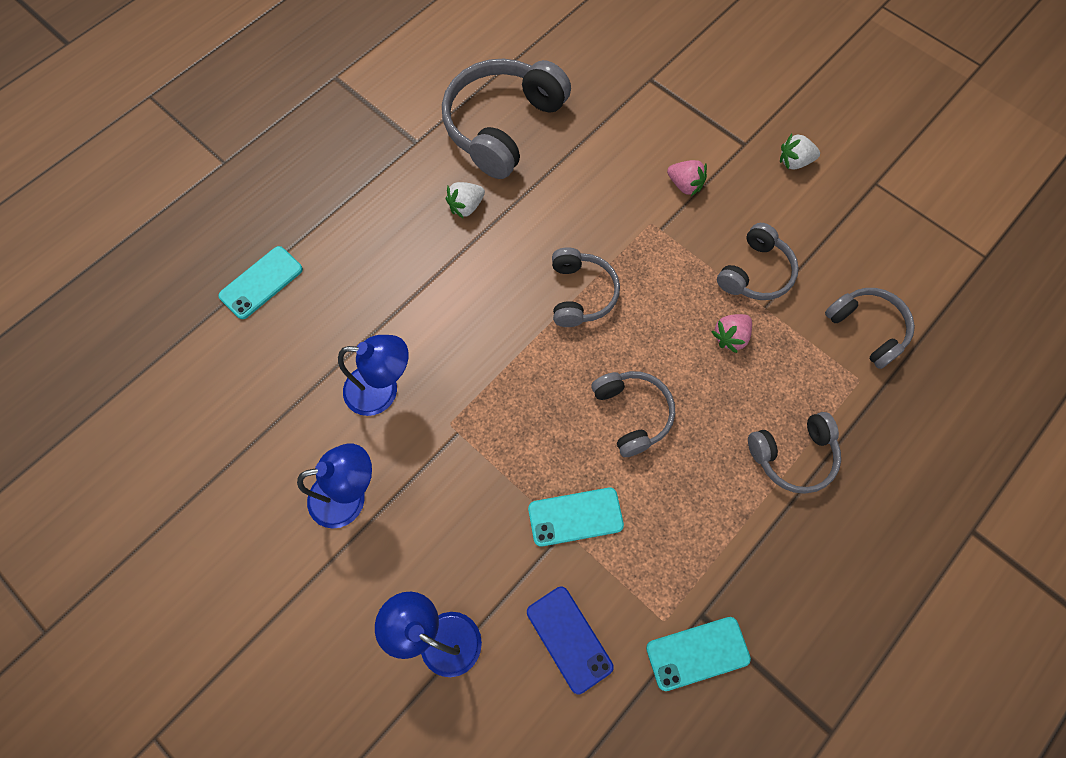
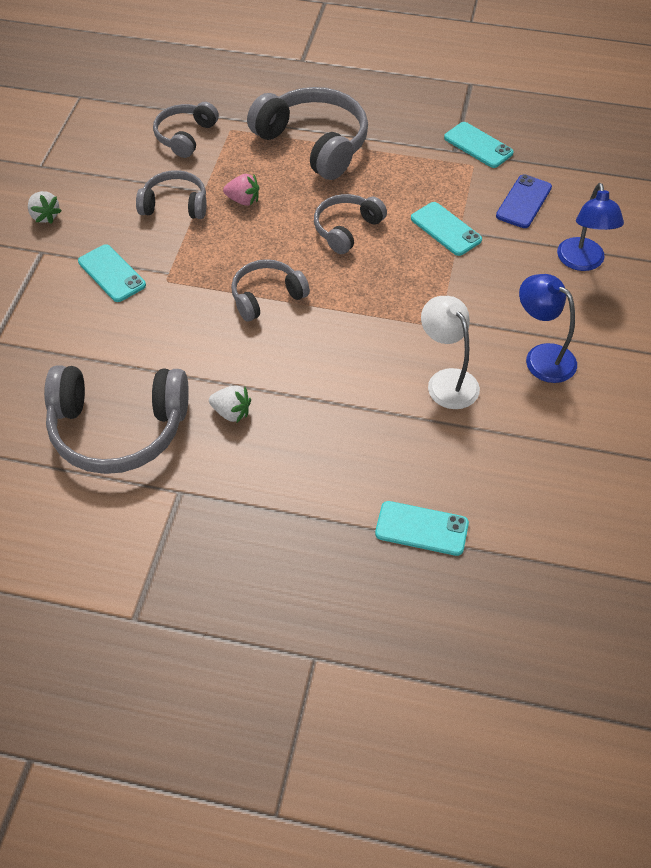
camera: 120 degrees left, 15 degrees down
(382, 390) = (447, 381): blue lamp -> white lamp
(685, 185) = (112, 273): pink strawberry -> turquoise phone
(793, 456) = (314, 143): grey headphones -> grey headphones, size x1.73

